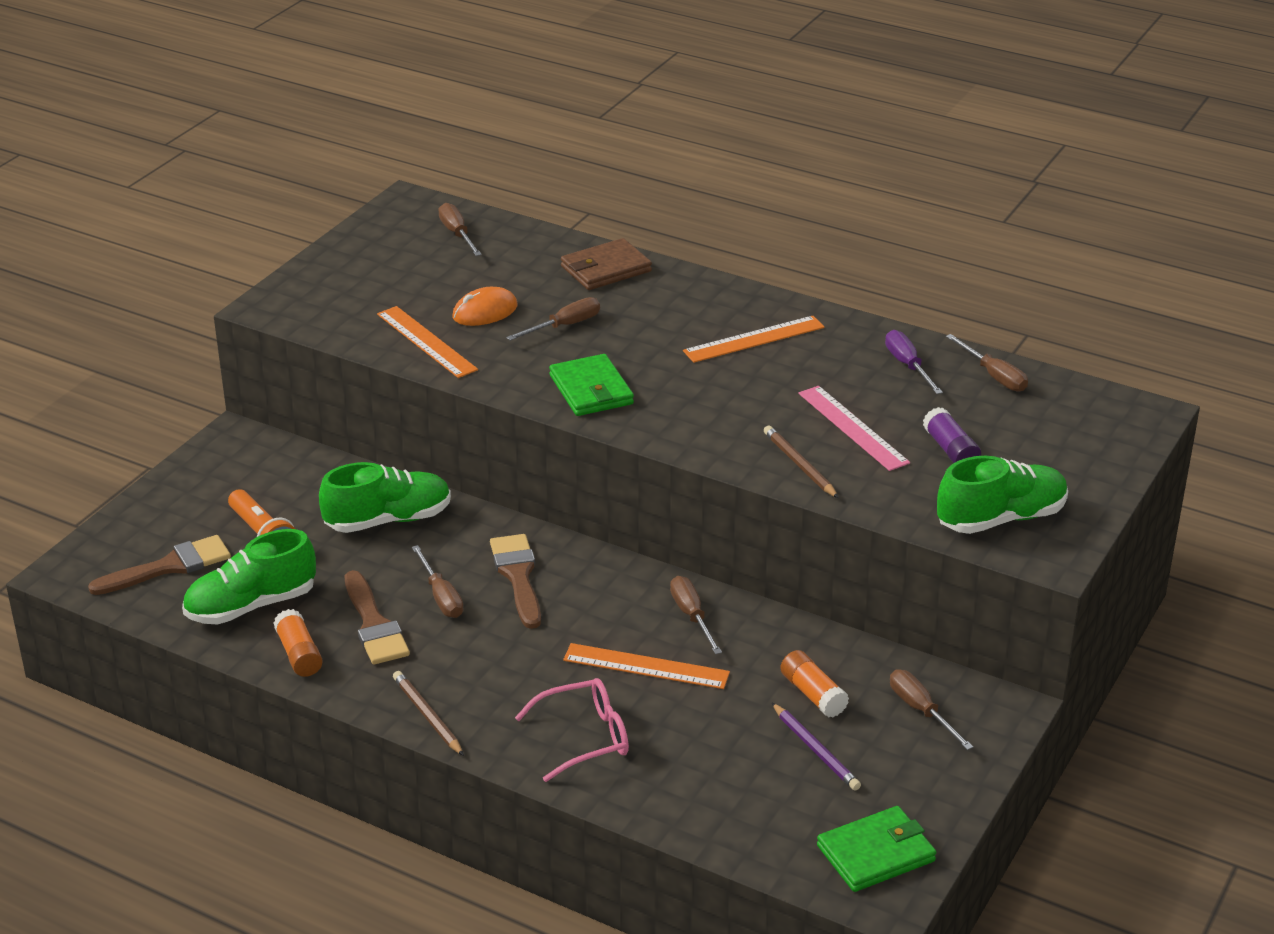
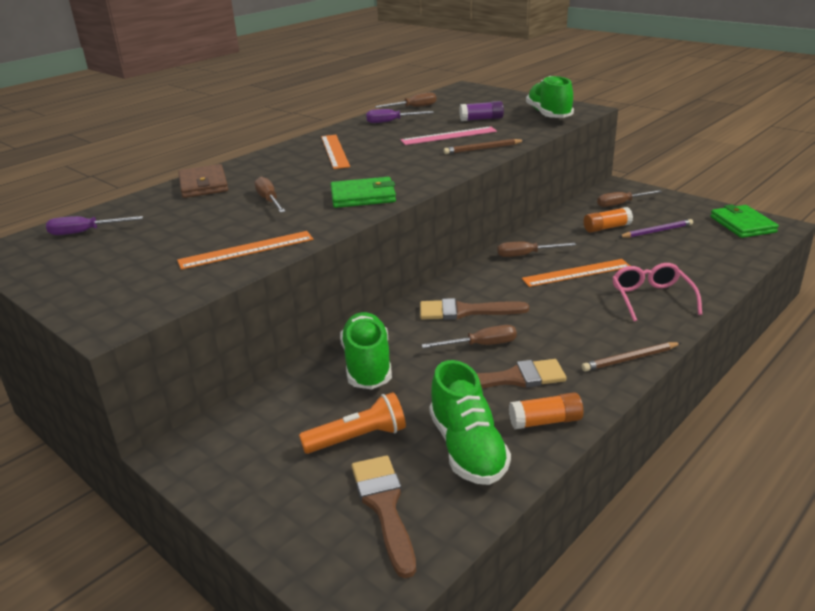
camera: 75 degrees left, 5 degrees down
(457, 234) = (85, 232): brown screwdriver -> purple screwdriver
(485, 312) = (221, 226): orange mouse -> none
(646, 666) = (576, 273): orange ruler -> orange ruler turned 45 degrees clockwise

